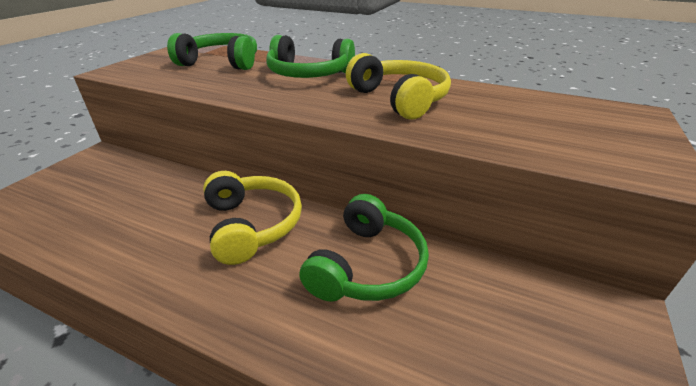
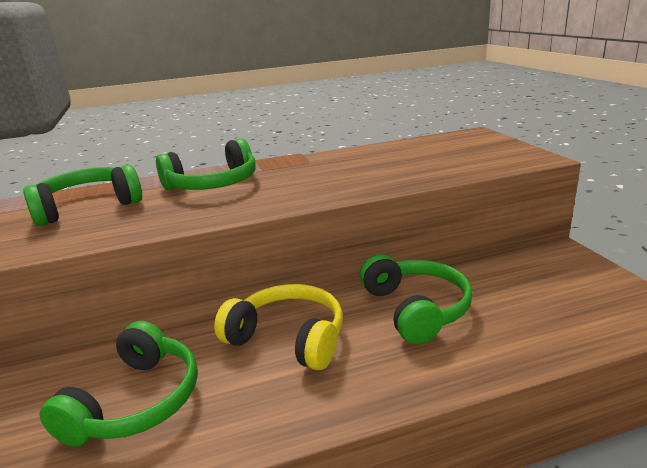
camera: 40 degrees left, 10 degrees down
(131, 209) = (136, 401): none -> green headphones
(399, 99) = (330, 174): yellow headphones -> none

